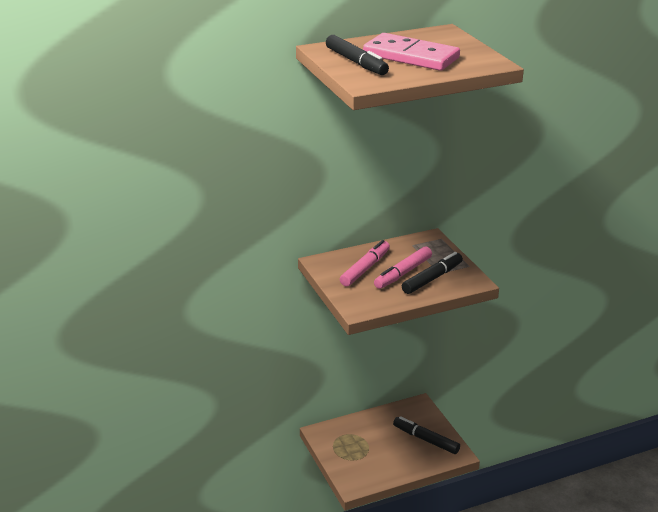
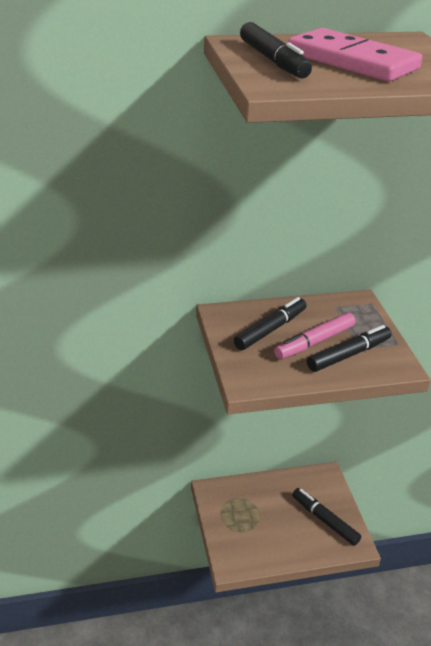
camera: 10 degrees right, 5 degrees up
(365, 269) = (270, 329): pink marker -> black marker

